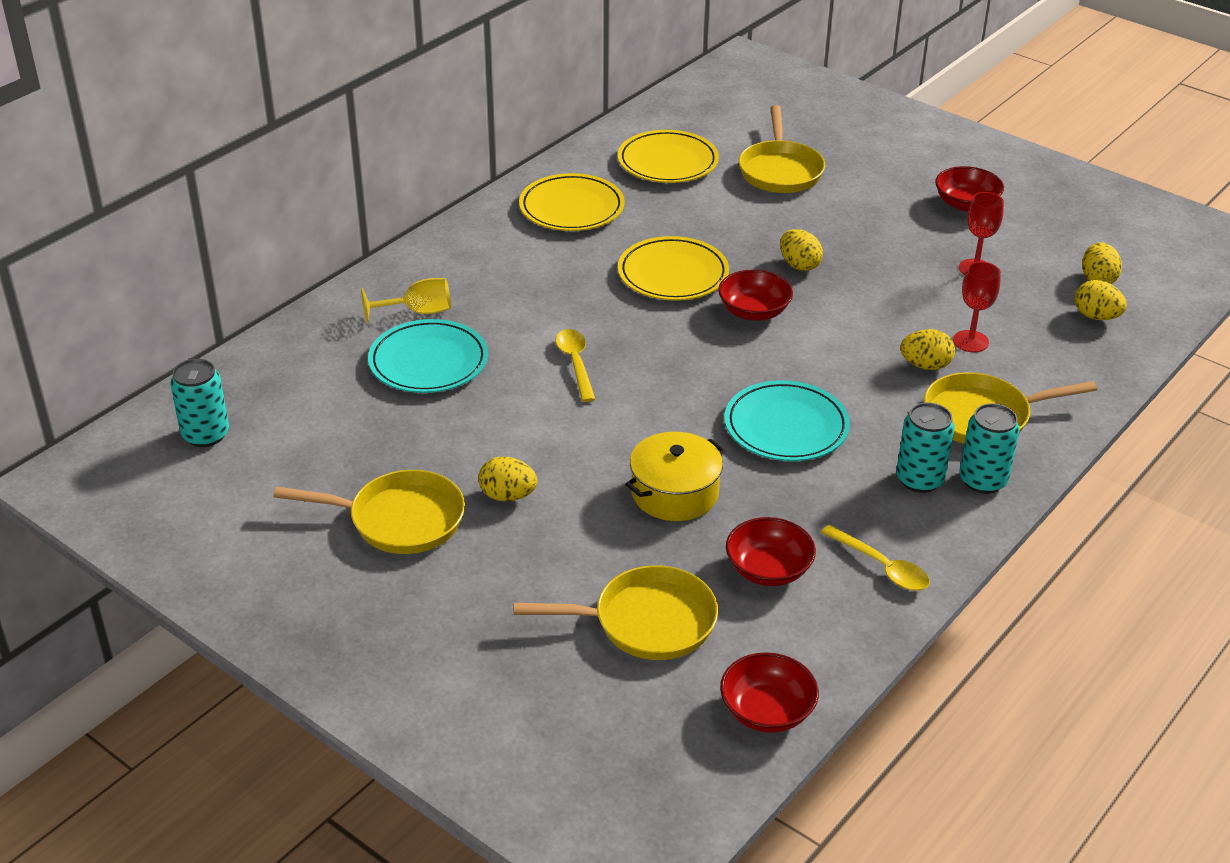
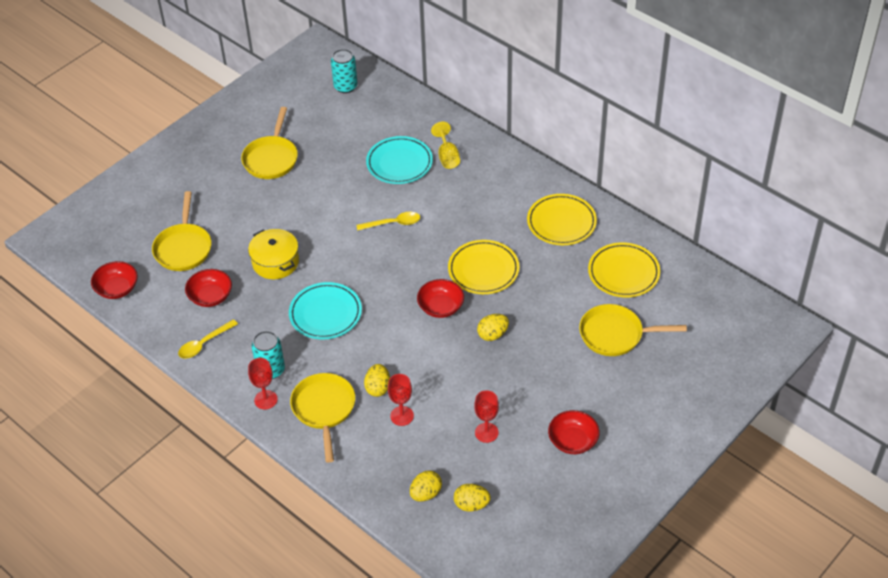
camera: 95 degrees right, 10 degrees up
(508, 496) = (283, 197): yellow egg -> none
(983, 480) = (265, 400): turquoise can -> red goblet

